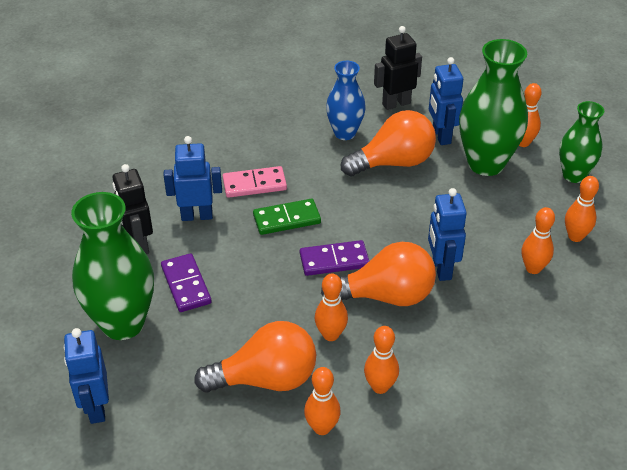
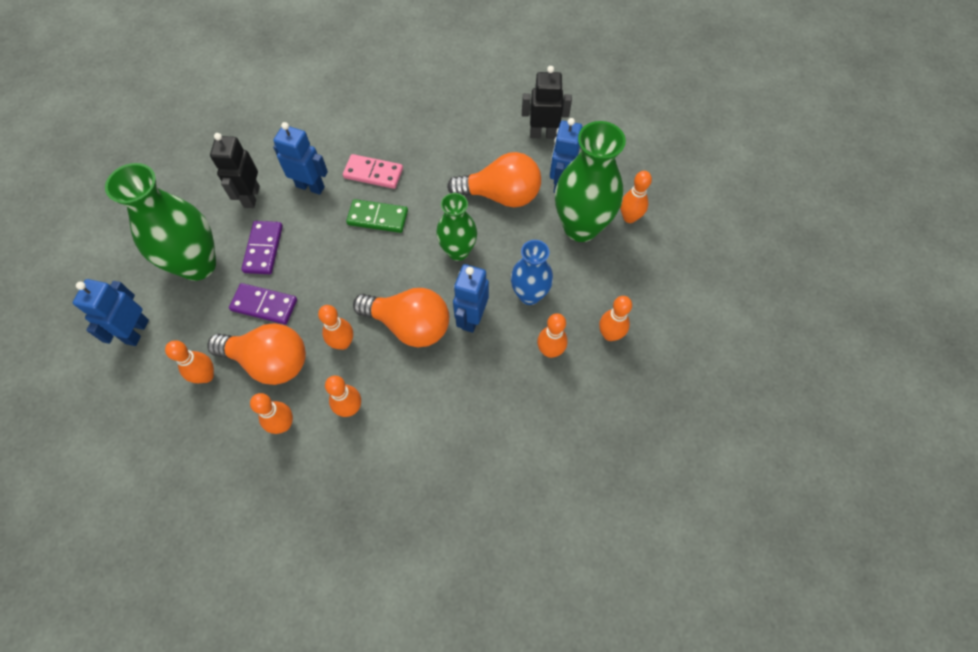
camera: 25 degrees right, 20 degrees up
(206, 418) = (206, 376): none -> orange bowling pin
(334, 260) = (390, 273): purple domino -> purple domino (264, 305)
(345, 133) = (479, 149): blue vase -> blue vase (529, 295)
(574, 175) = (653, 270): green vase -> green vase (458, 251)

